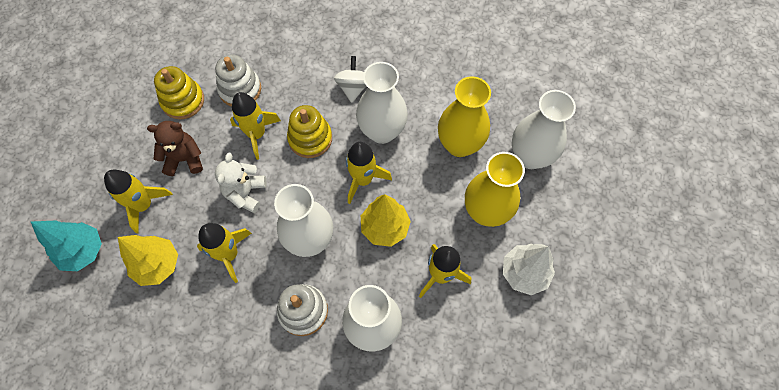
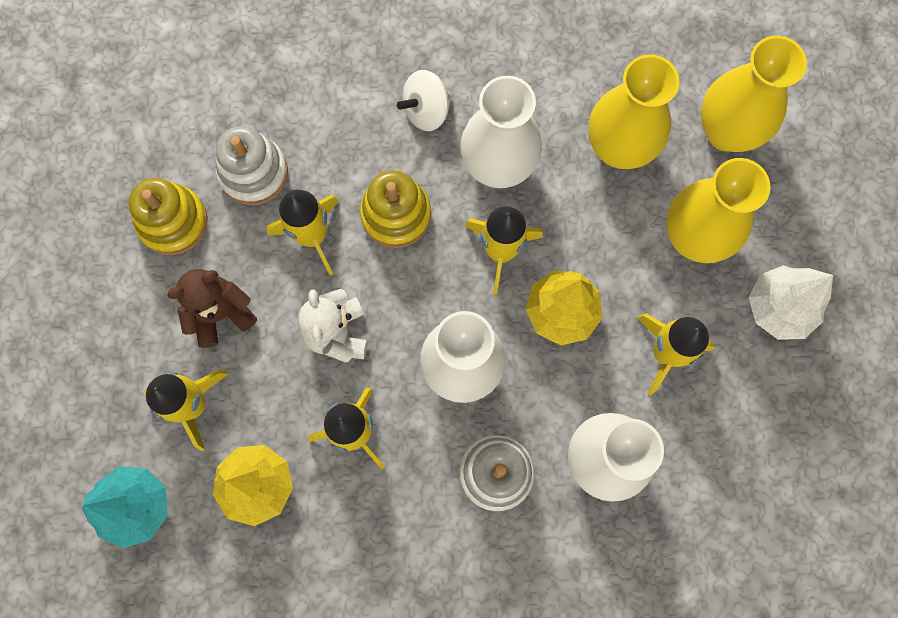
camera: 20 degrees left, 10 degrees up
(353, 88) = (426, 110): white spinning top -> white spinning top turned 105 degrees counterclockwise
(530, 156) = (726, 131): white vase -> yellow vase

